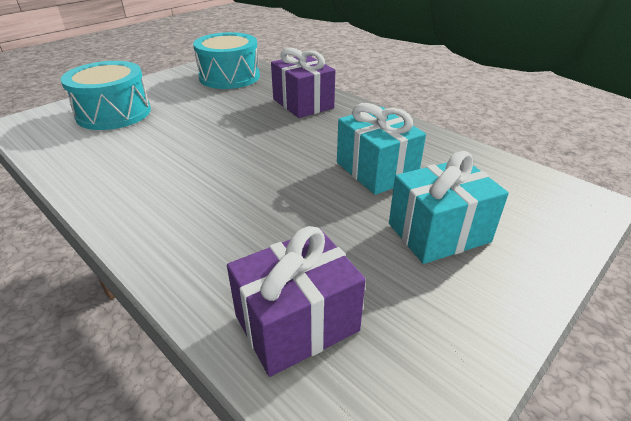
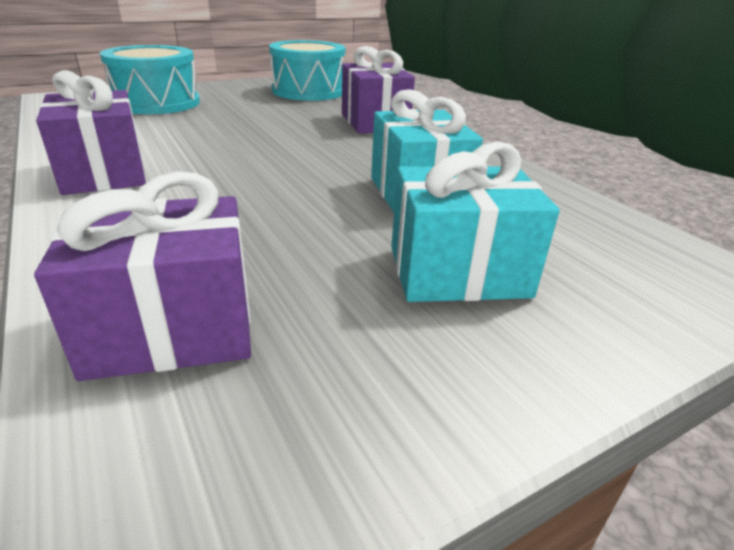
camera: 15 degrees right, 5 degrees down
(136, 200) = (104, 173): none -> purple gift

